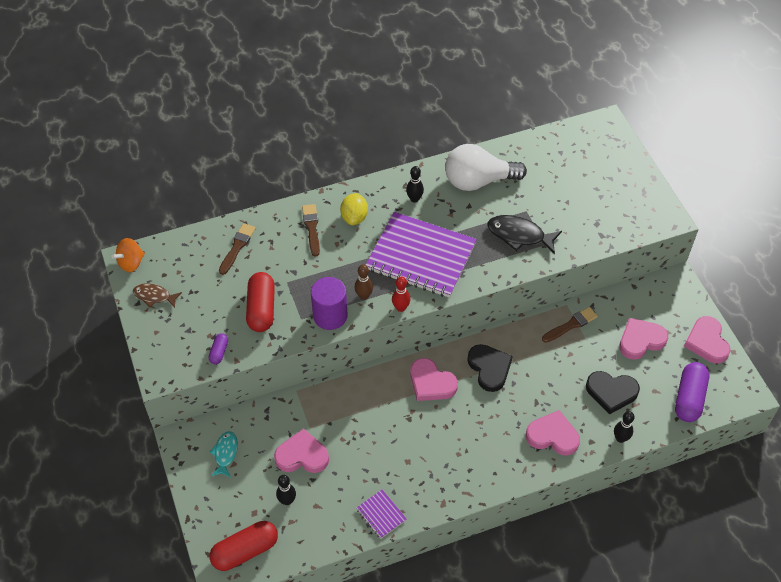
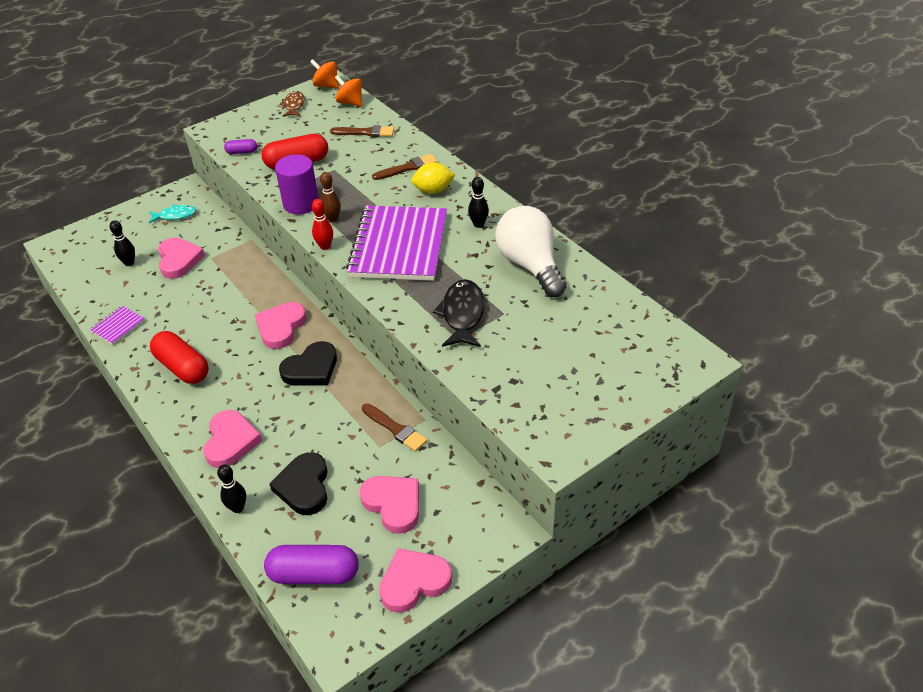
camera: 75 degrees right, 10 degrees down
(176, 249) = (350, 103): none -> orange spinning top
(245, 551) = (77, 251): red capsule -> red capsule (183, 367)

